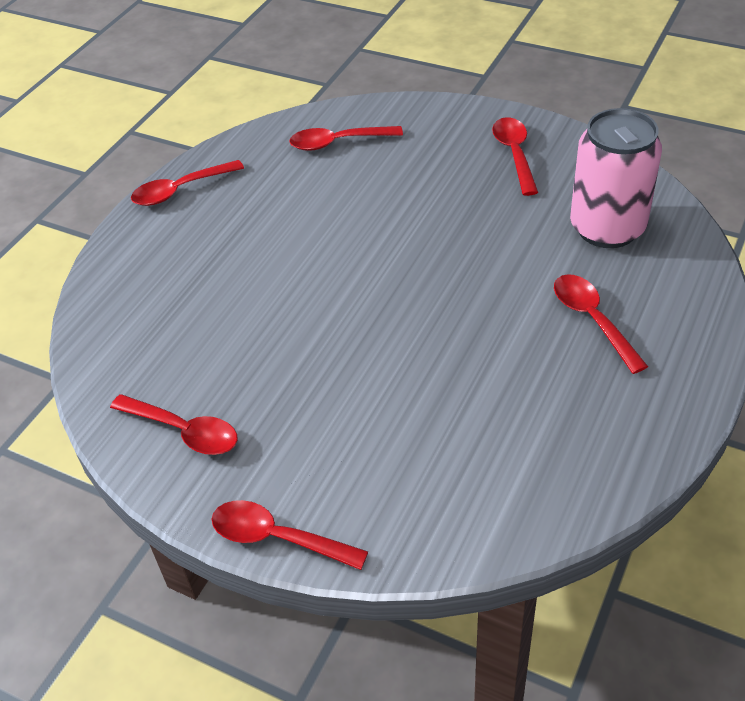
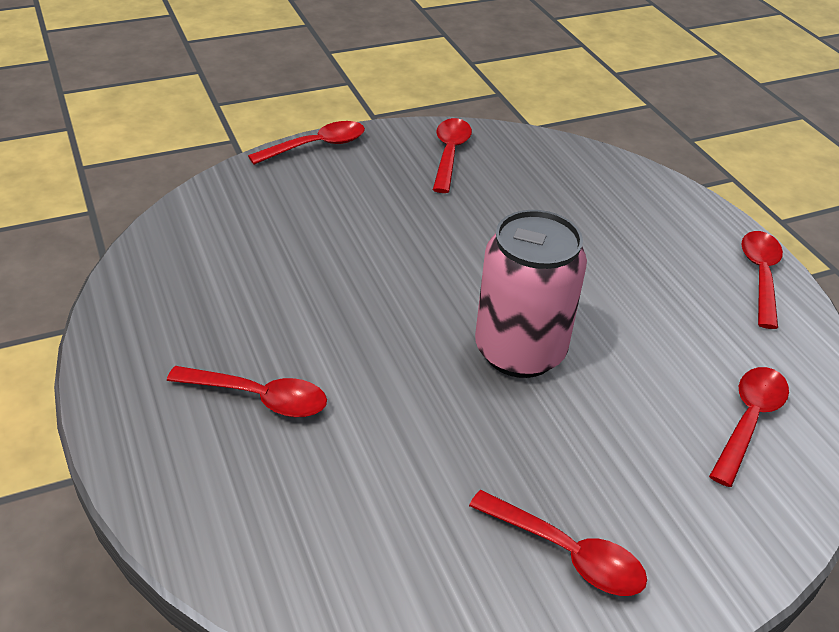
camera: 125 degrees right, 5 degrees down
(184, 431) = (450, 154): red spoon -> red spoon turned 120 degrees clockwise
(607, 228) = (346, 518): pink can -> pink can (519, 351)

